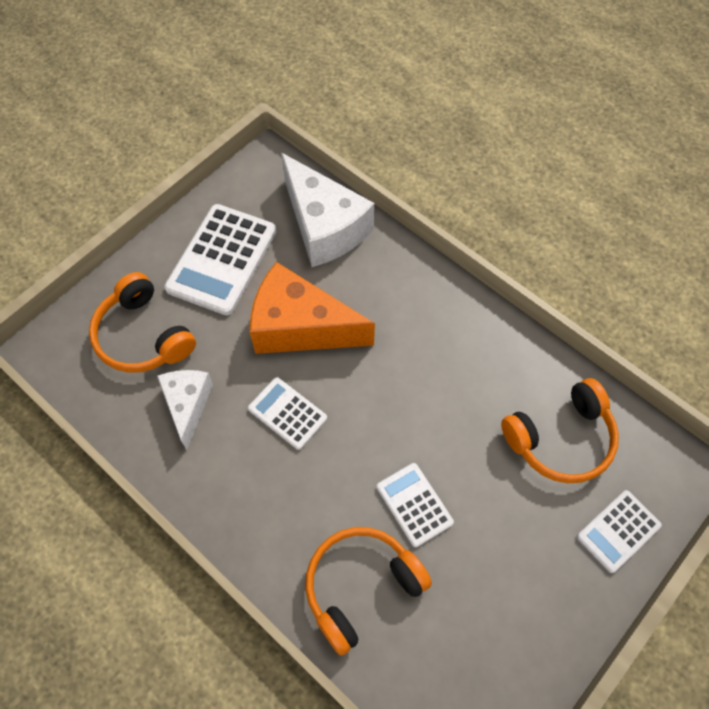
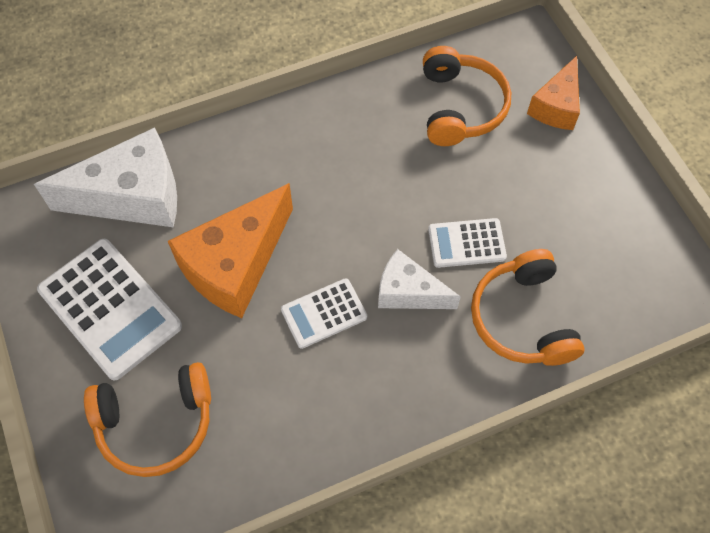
camera: 65 degrees left, 0 degrees up
(187, 405) = (264, 405): white cheese -> white cheese (408, 292)
(618, 531) = (556, 106): white calculator -> orange cheese

